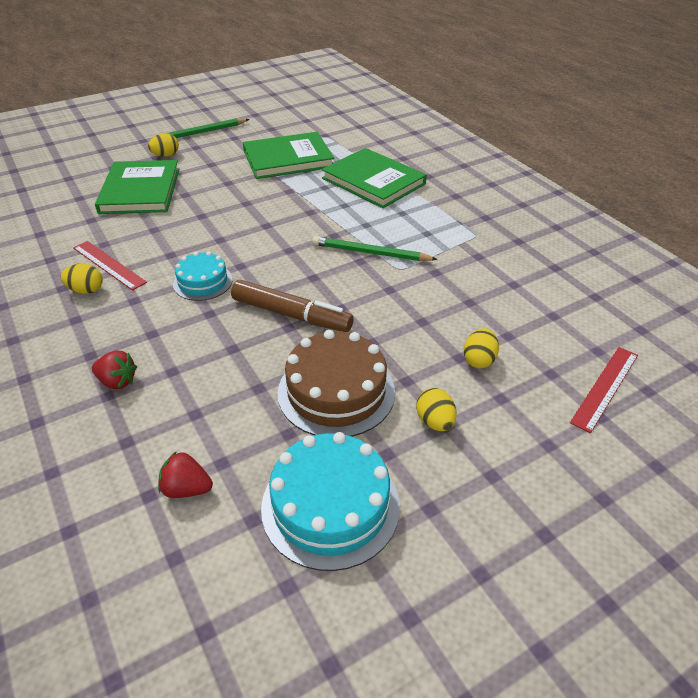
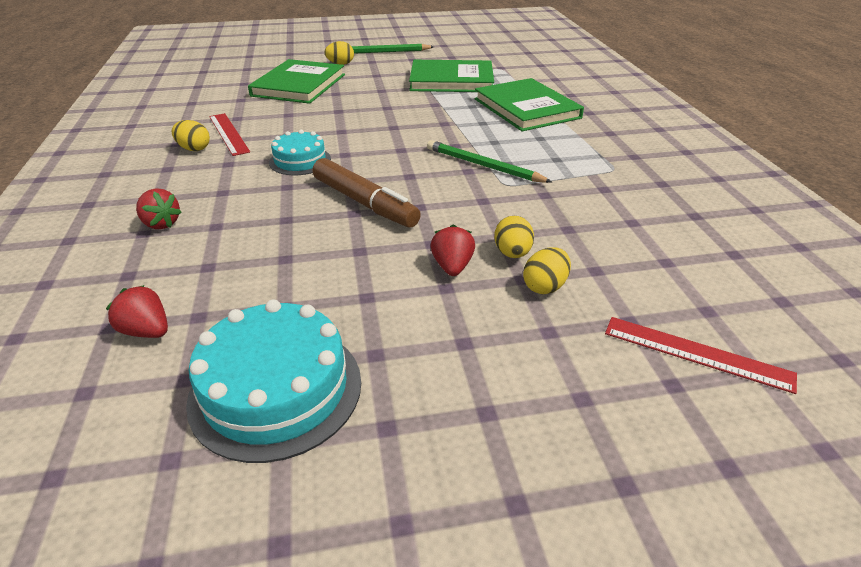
camera: 20 degrees right, 5 degrees down
(336, 392) = (361, 280): brown cake -> none
(401, 360) = (452, 267): none -> red strawberry
(435, 422) = (452, 336): yellow egg -> yellow egg (512, 253)
(605, 387) = (696, 353): red ruler -> red ruler turned 60 degrees clockwise

